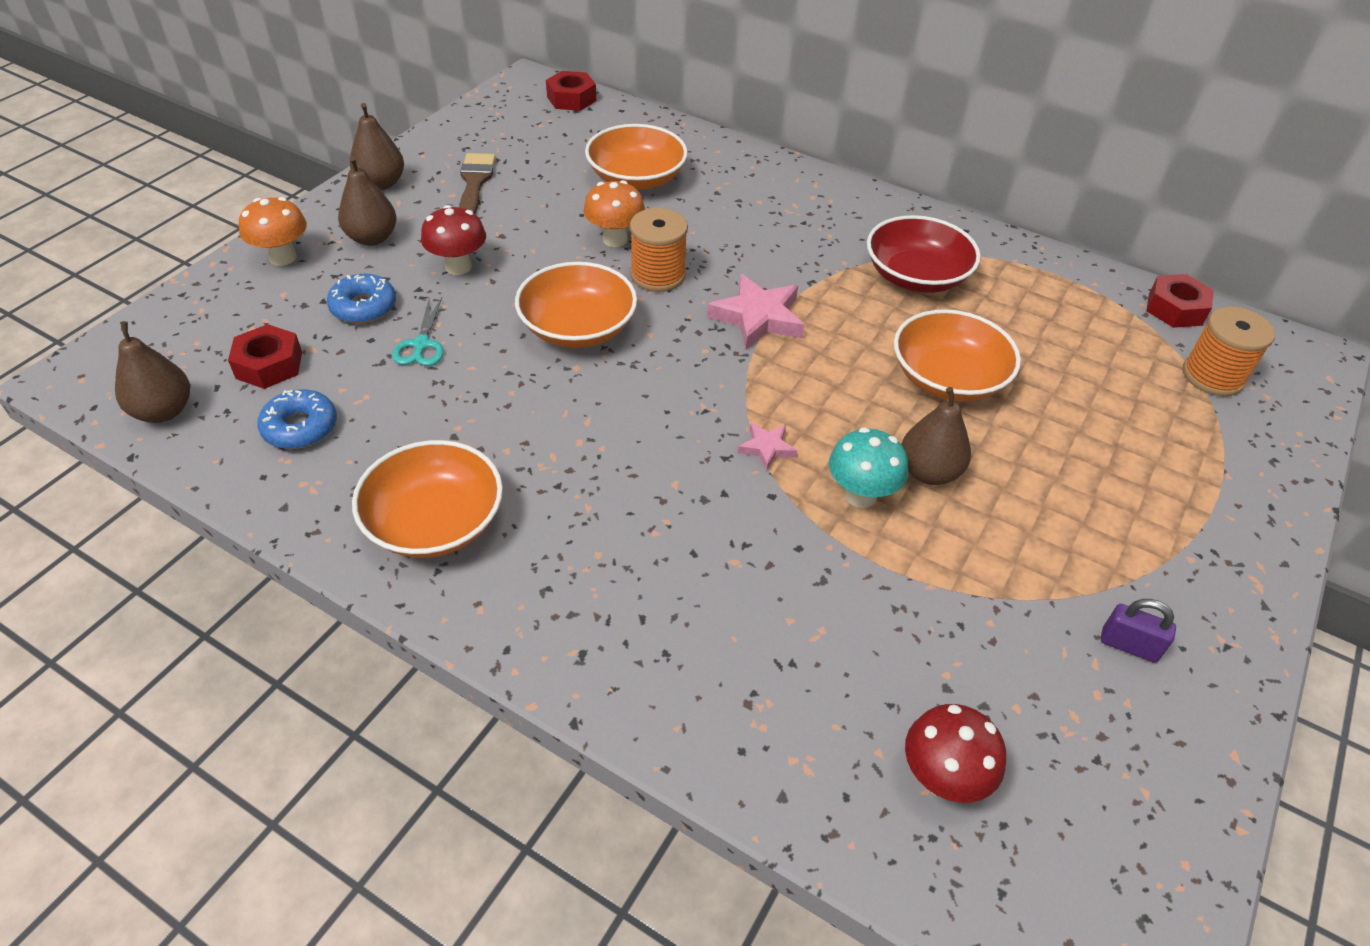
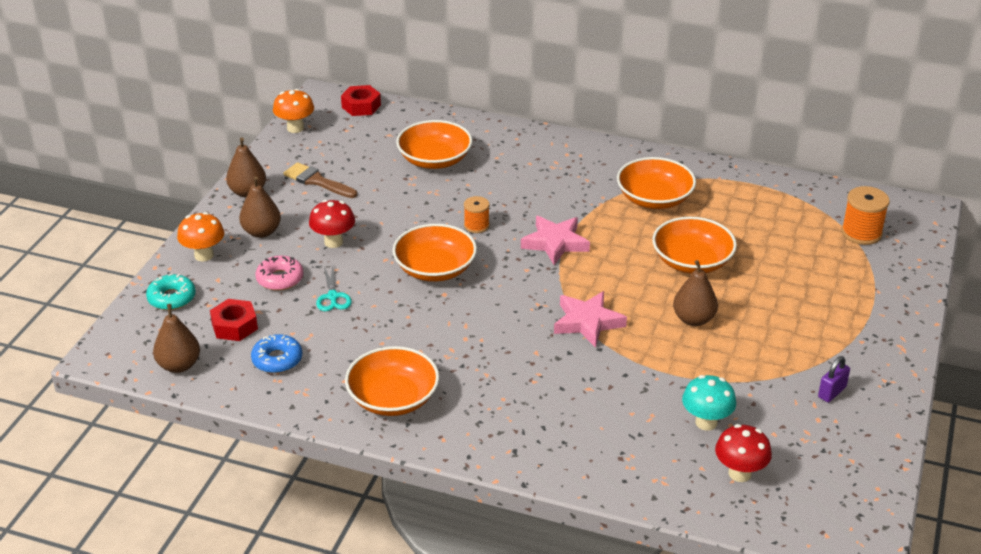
camera: 10 degrees left, 10 degrees down
(209, 310) = (172, 298): none -> turquoise donut
(363, 307) = (280, 279): blue donut -> pink donut
(475, 183) = (317, 181): brown brush -> brown brush turned 45 degrees counterclockwise
(615, 239) = (436, 206): orange mushroom -> orange mushroom (295, 128)
(658, 275) = (476, 226): orange spool -> orange spool, size x0.64
(766, 448) = (587, 322): pink star -> pink star, size x1.90
(860, 495) = (655, 339): turquoise mushroom -> turquoise mushroom (706, 422)
(916, 276) = (654, 199): red bowl -> orange bowl
(1129, 645) = (832, 392): purple padlock -> purple padlock turned 60 degrees counterclockwise
(1175, 309) = (831, 194): red nut -> none

